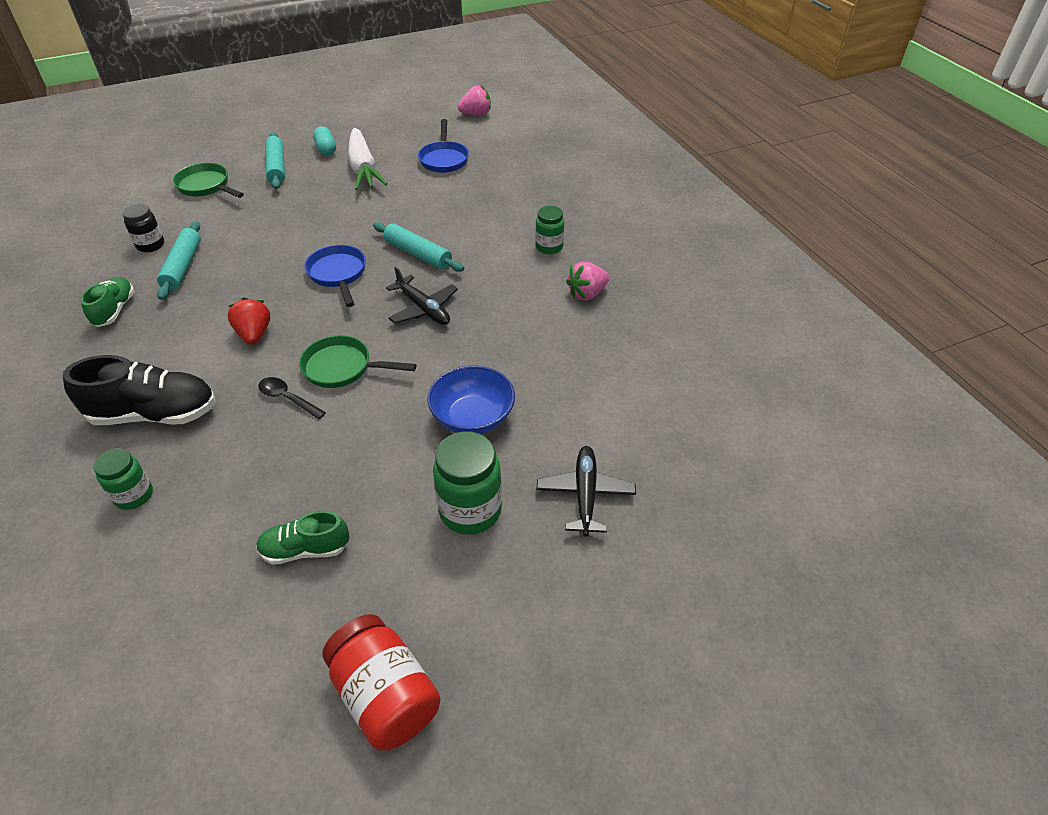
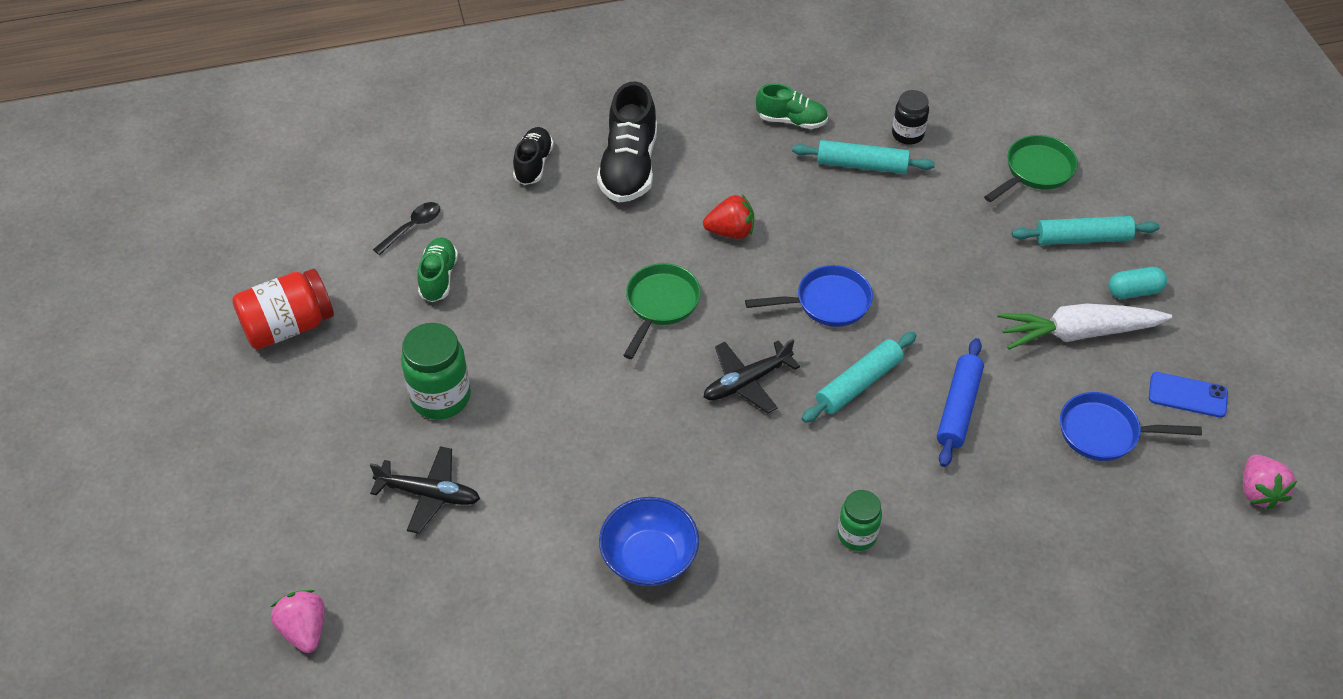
camera: 100 degrees right, 5 degrees up
(134, 495) = (533, 164): green jar -> black shoe
(287, 398) = (625, 261): black spoon -> black spoon (412, 227)
(410, 133) = (1187, 395): none -> blue phone
(433, 211) = (958, 408): none -> blue rolling pin
(473, 417) = (558, 412): blue bowl -> blue bowl (649, 558)
(587, 294) = (746, 561): pink strawberry -> pink strawberry (304, 630)

